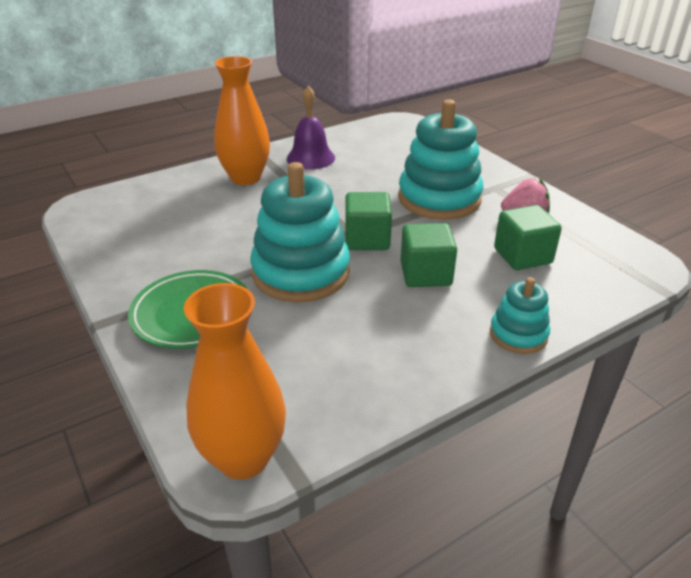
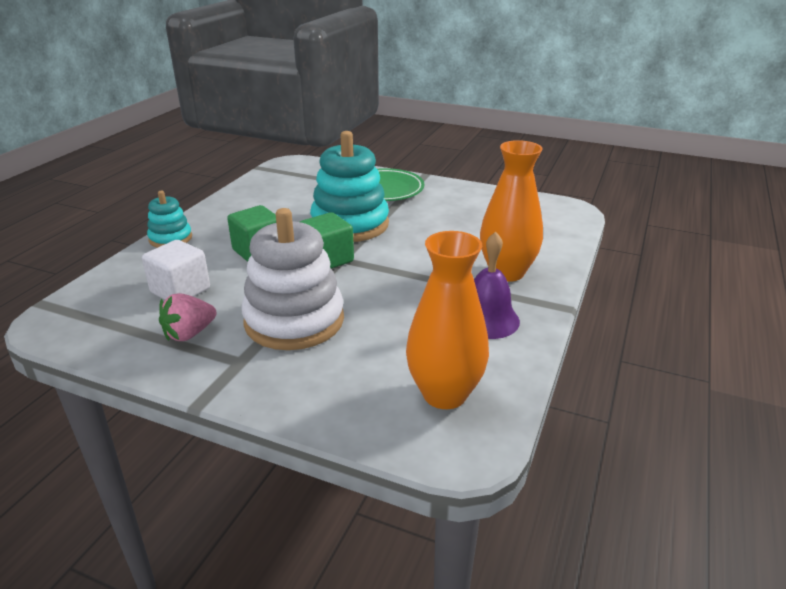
camera: 145 degrees right, 5 degrees down
(243, 458) = (288, 165): orange vase -> orange vase (444, 394)
(439, 199) = (294, 321): turquoise stacking toy -> white stacking toy
(522, 256) = (180, 290): green cube -> white cube

